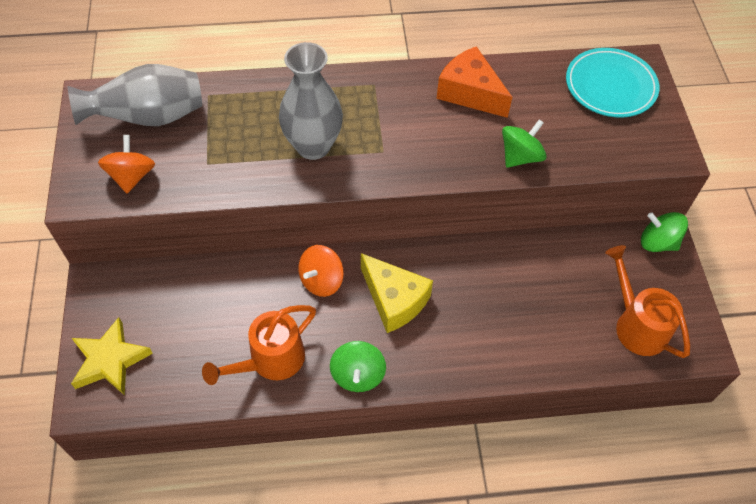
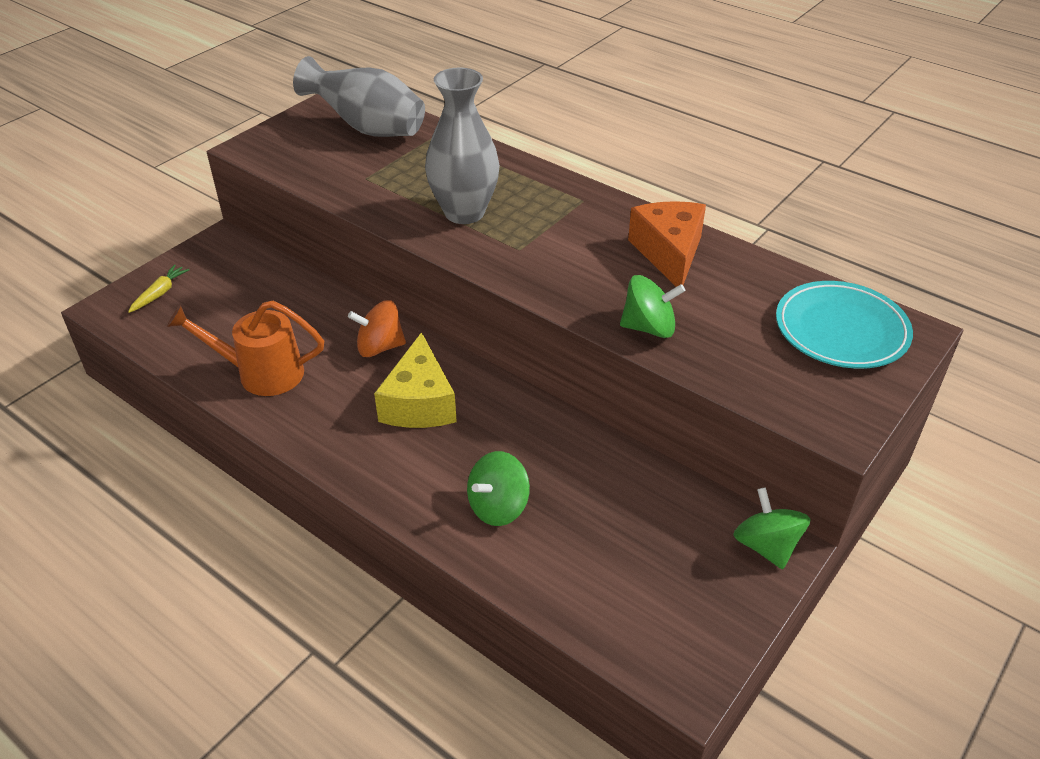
camera: 45 degrees right, 15 degrees down
(110, 360) = (159, 293): yellow star -> yellow carrot
(132, 176) = (301, 156): orange spinning top -> none
(358, 375) = (311, 434): green spinning top -> green spinning top (498, 507)
(636, 324) = (635, 598): orange watering can -> none

